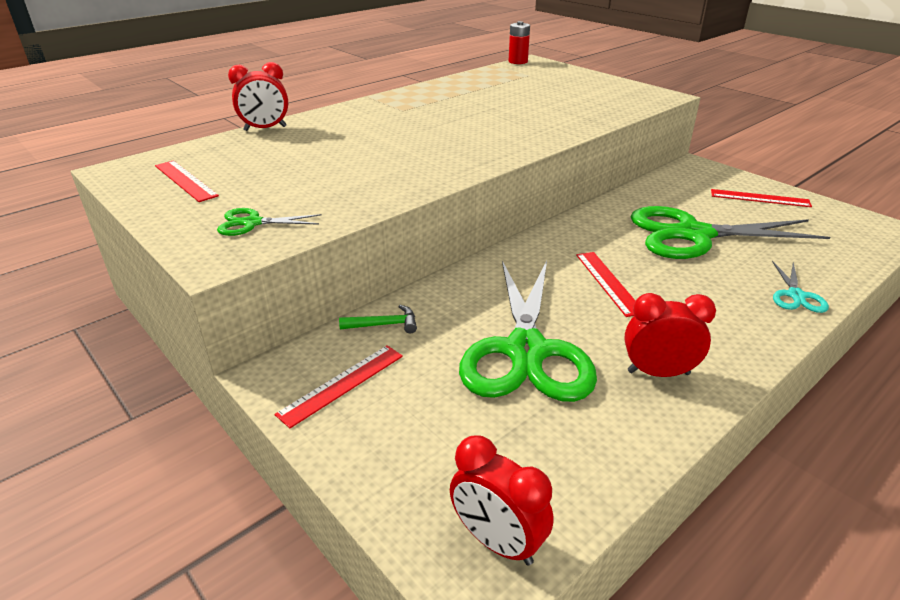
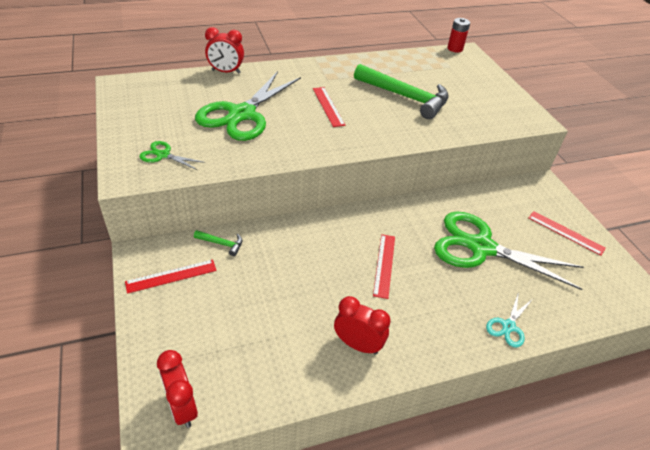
camera: 20 degrees right, 10 degrees up
(185, 180) = (150, 106): red ruler -> red ruler (328, 106)
(508, 106) = (405, 97): none -> green hammer
(526, 351) = (290, 296): green scissors -> green scissors (242, 114)

